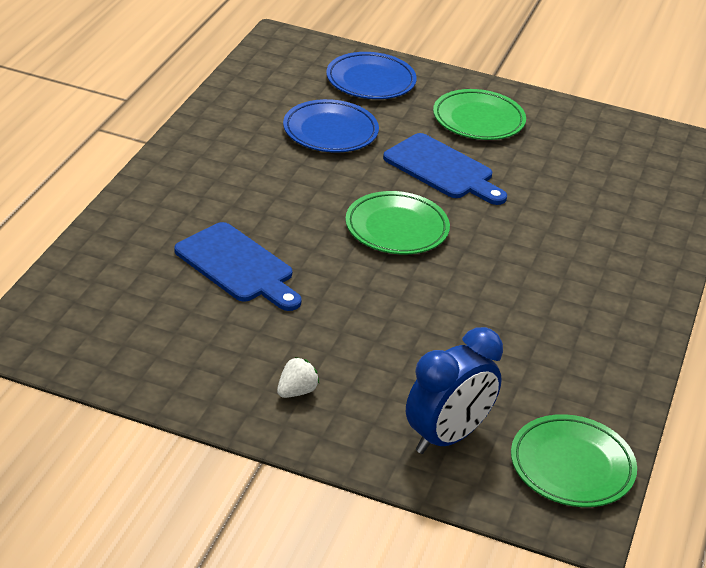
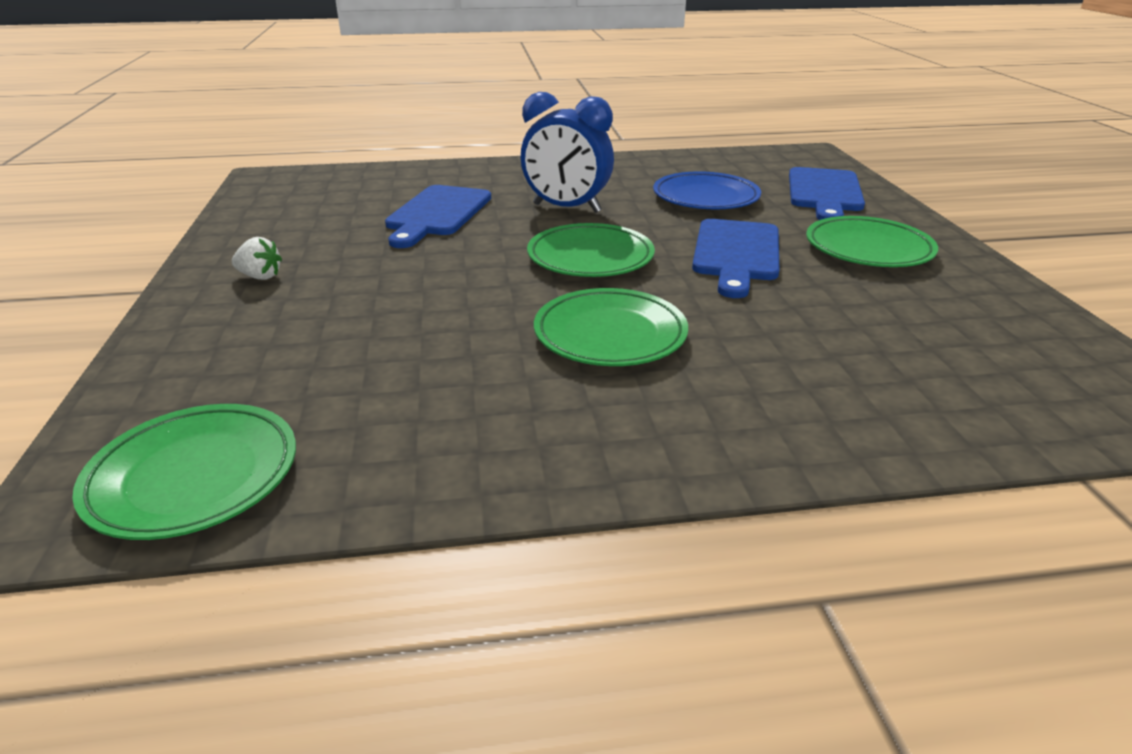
camera: 65 degrees right, 5 degrees down
(370, 81) = (824, 192): blue plate -> blue cutting board
(447, 437) = (221, 369): blue clock -> blue clock (566, 208)
(516, 267) = (610, 334): none -> green plate

